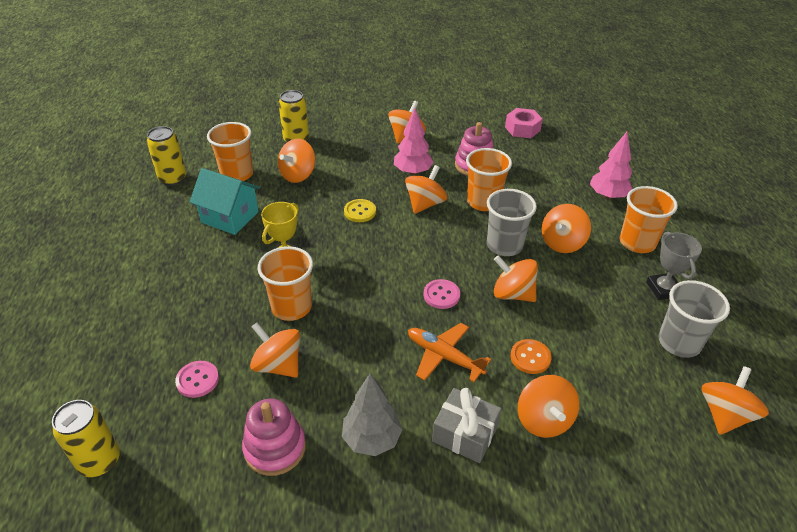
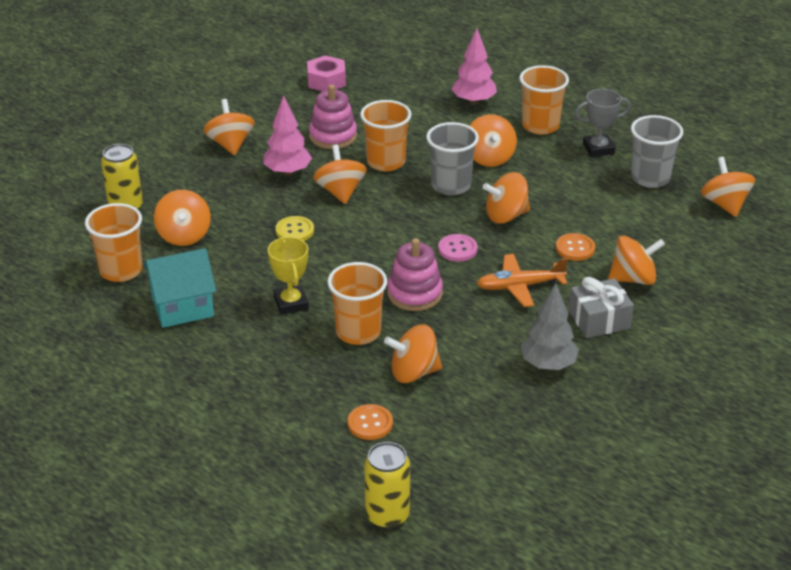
camera: 45 degrees left, 5 degrees down
(173, 179) = (59, 313): yellow can -> none
(197, 380) = (370, 423): pink button -> orange button
(275, 448) = (495, 416): pink stacking toy -> pink stacking toy (415, 293)
(544, 420) = (633, 278): orange spinning top -> orange spinning top turned 45 degrees counterclockwise
(663, 289) = (598, 149): grey trophy -> grey trophy turned 45 degrees counterclockwise

